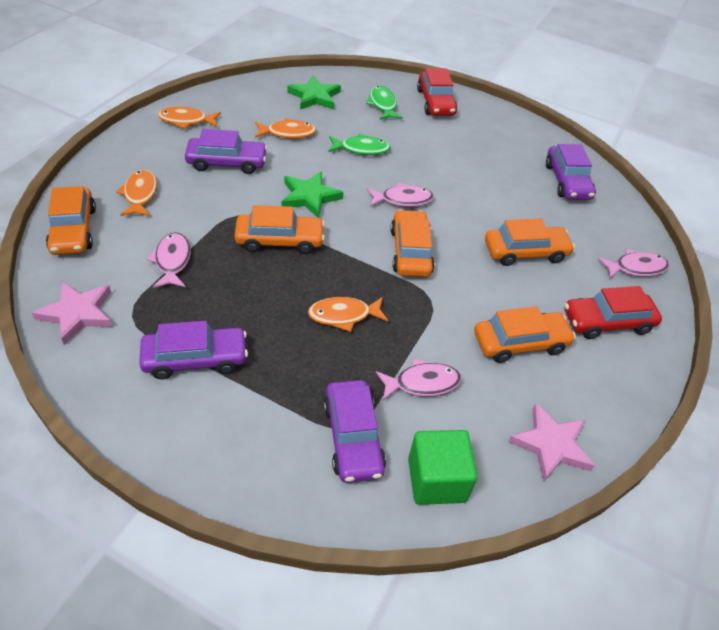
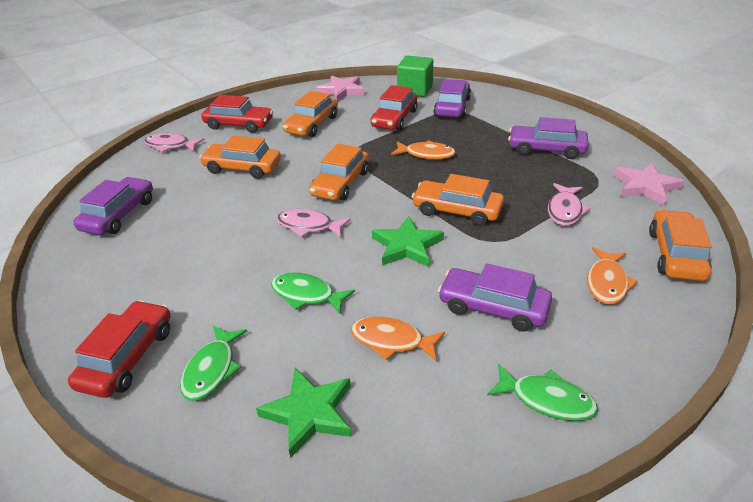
camera: 150 degrees left, 10 degrees down
(186, 120) = (546, 399): orange fish -> green fish
(422, 383) = (394, 119): pink fish -> red car
(520, 343) = (312, 124): orange car -> orange car turned 75 degrees counterclockwise

